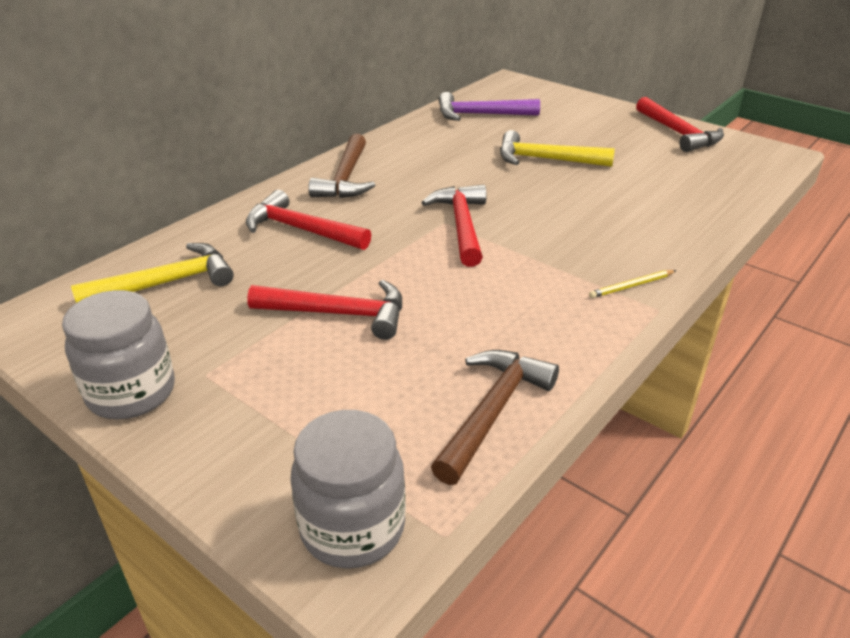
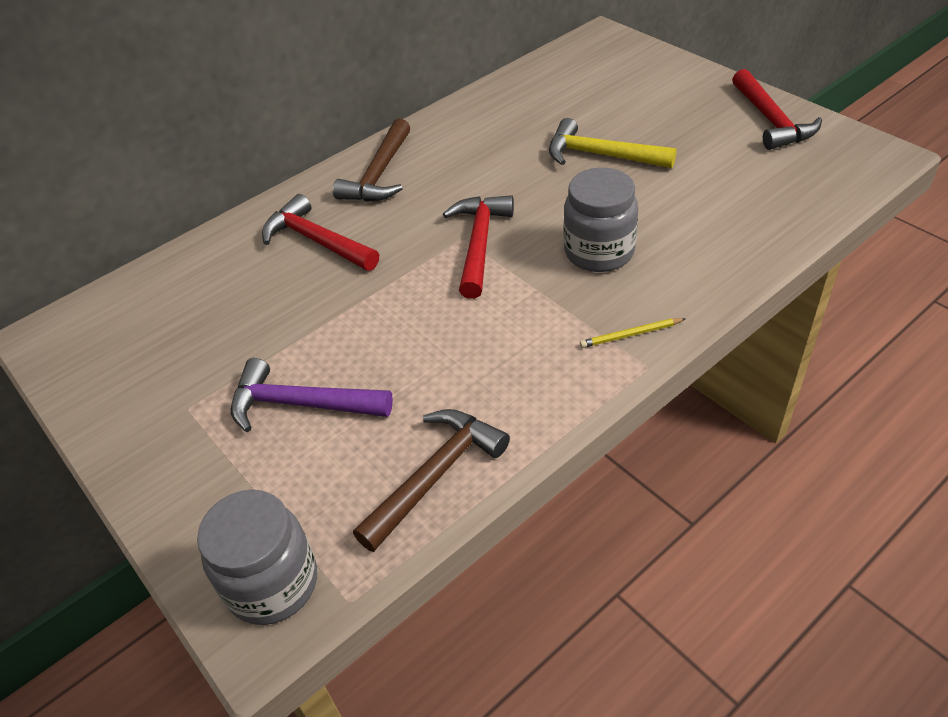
camera: 15 degrees right, 10 degrees up
(131, 393) = (121, 422): grey jar -> grey jar (599, 252)
(167, 283) = (177, 299): yellow hammer -> none
(339, 314) = (325, 348): red hammer -> none
(480, 115) = (550, 87): purple hammer -> purple hammer (300, 404)

